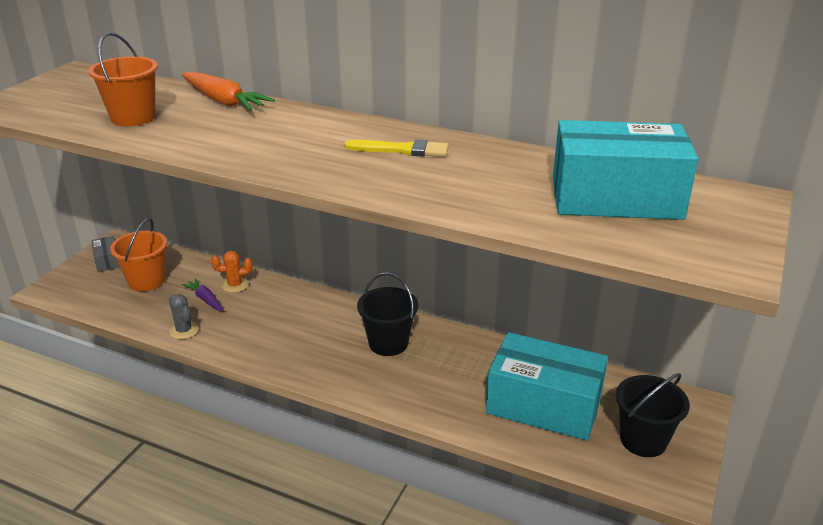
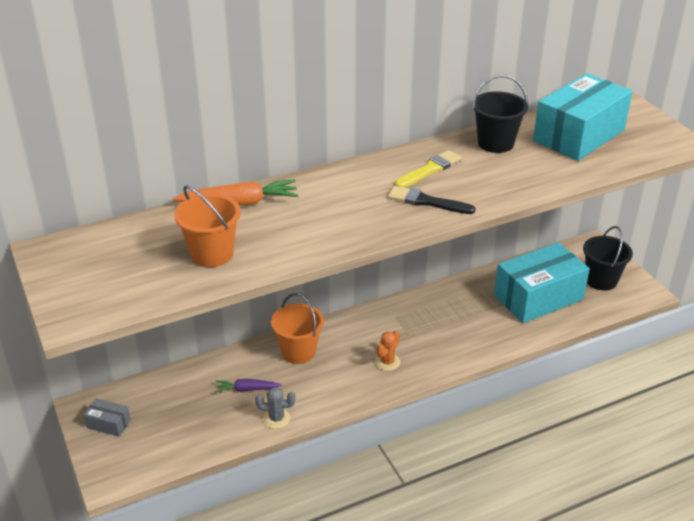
camera: 50 degrees left, 5 degrees up
(146, 281) = (175, 412): orange bucket -> orange bucket (298, 352)
(235, 285) = (246, 365): orange cactus -> orange cactus (387, 362)
(340, 167) = (426, 201): none -> black brush
(388, 343) = (410, 326): black bucket -> black bucket (495, 143)

